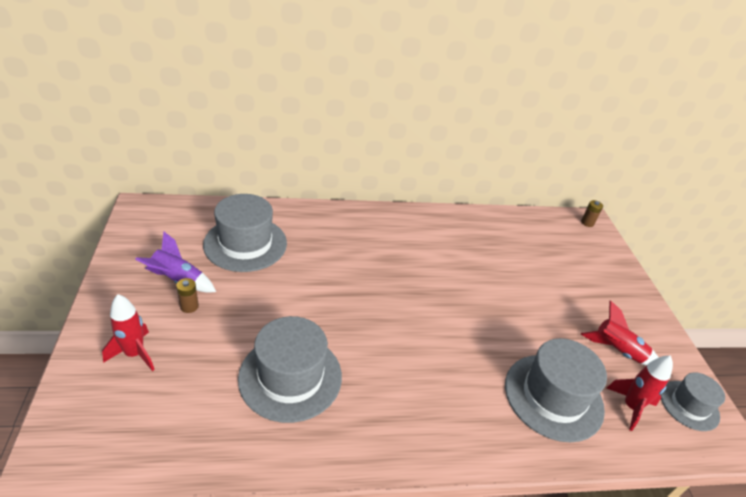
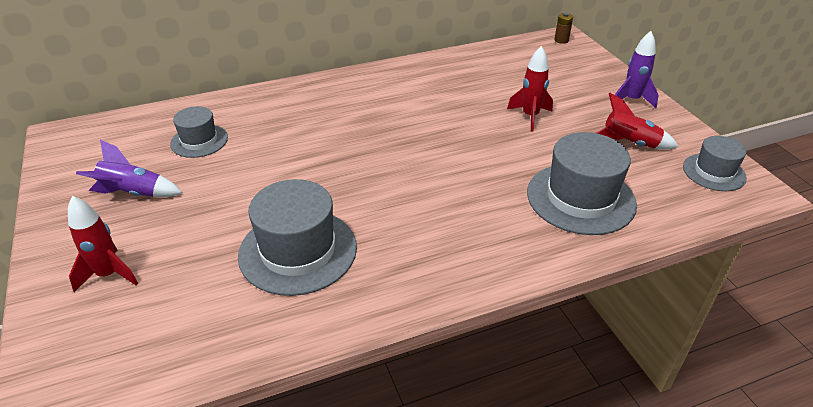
camera: 10 degrees left, 0 degrees up
(189, 306) = (156, 214): brown battery -> none
(245, 244) = (199, 141): grey hat -> grey hat, size x0.58
(630, 407) = (659, 188): red rocket -> red rocket (530, 116)
(633, 304) = (631, 100): none -> purple rocket

